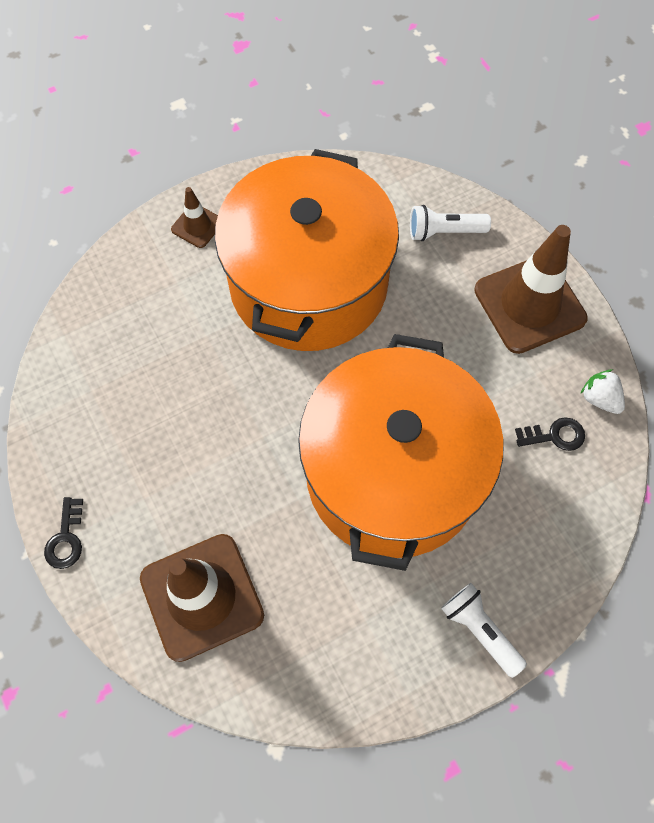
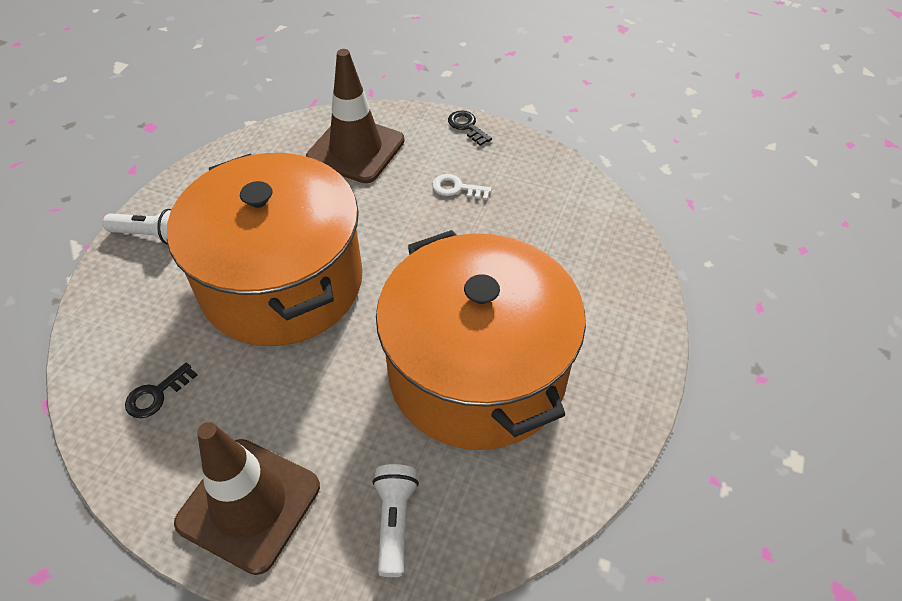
camera: 140 degrees right, 15 degrees down
(158, 463) = (456, 188): none -> white key
(197, 226) = (622, 351): brown traffic cone -> none
(444, 232) = (394, 521): white flashlight -> white flashlight turned 45 degrees counterclockwise
(599, 398) = (125, 456): white strawberry -> none

